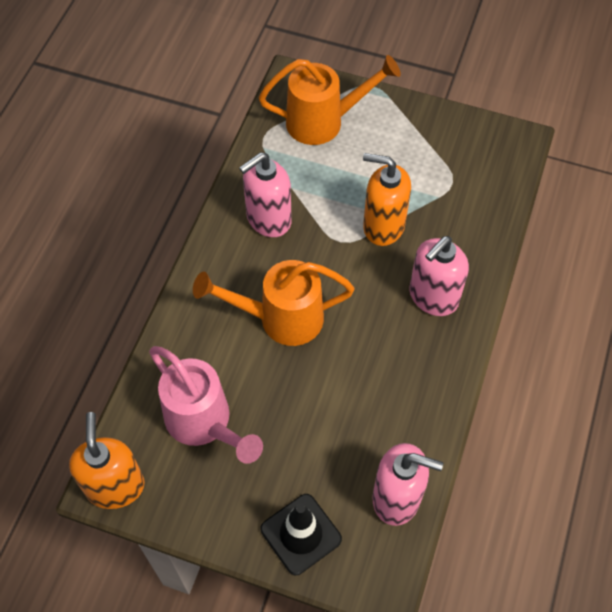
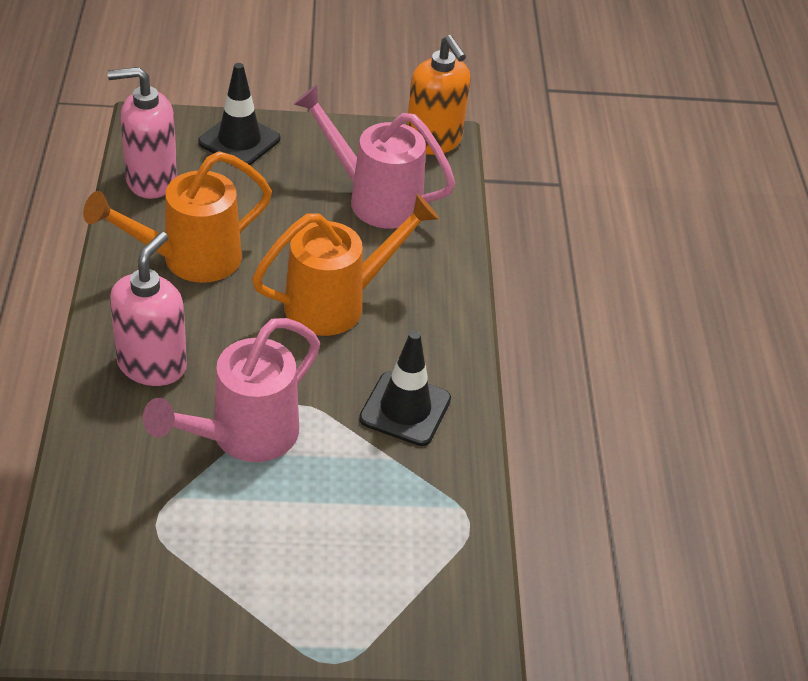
camera: 155 degrees right, 15 degrees down
(268, 219) = (405, 409): pink soap dispenser -> black traffic cone
(323, 122) = (389, 572): orange watering can -> orange watering can (189, 259)
(383, 226) = (244, 436): orange soap dispenser -> pink watering can

